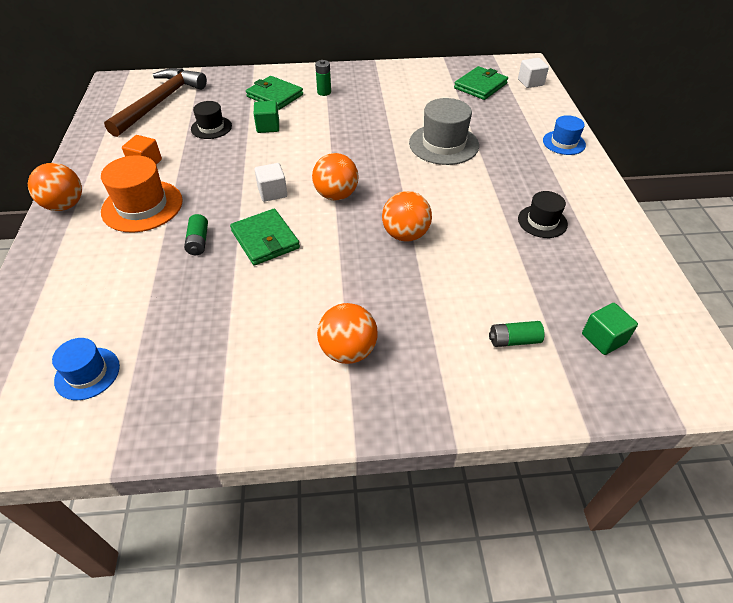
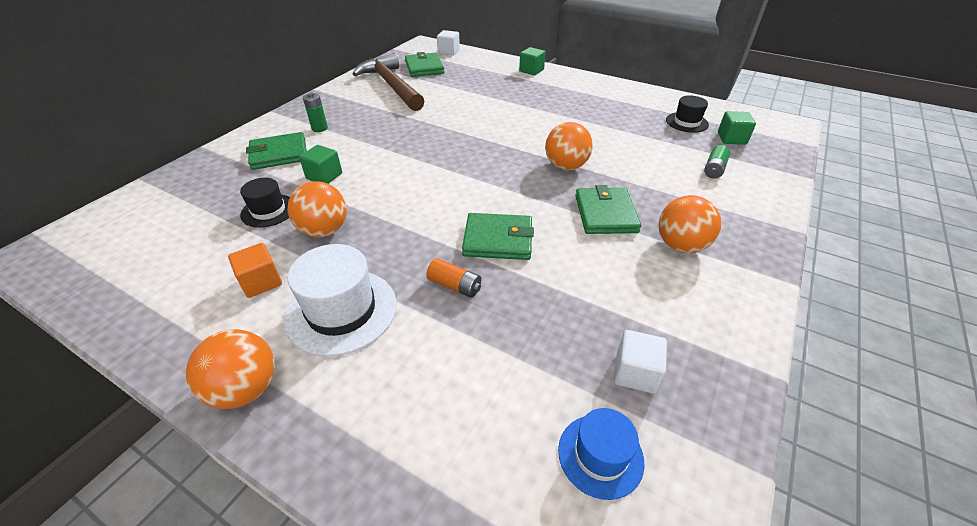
camera: 55 degrees left, 5 degrees down
(142, 206) = (341, 311): orange hat -> white hat
(160, 102) = (155, 231): brown hammer -> brown hammer (391, 85)
(198, 241) = (455, 285): green battery -> orange battery
(272, 192) = (432, 210): white cube -> white cube (635, 373)
(336, 195) = (479, 178): orange ball -> orange ball (324, 230)
(353, 286) = (605, 214): none -> green wallet
(443, 144) = (475, 108): grey hat -> none
(542, 221) = (605, 111): black hat -> black hat (687, 122)
(564, 143) = (531, 70): blue hat -> green cube

